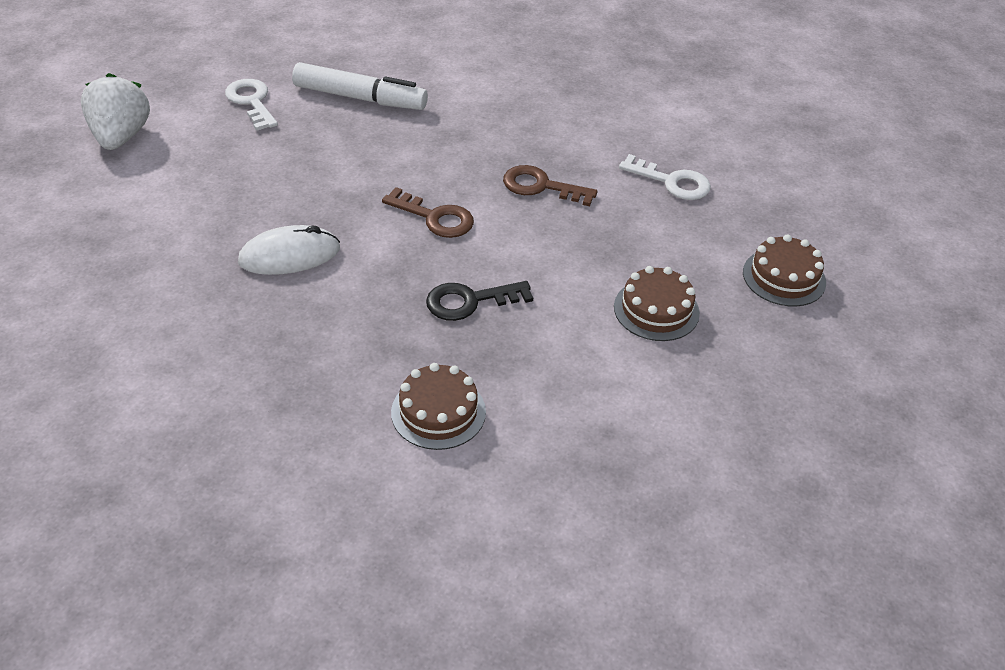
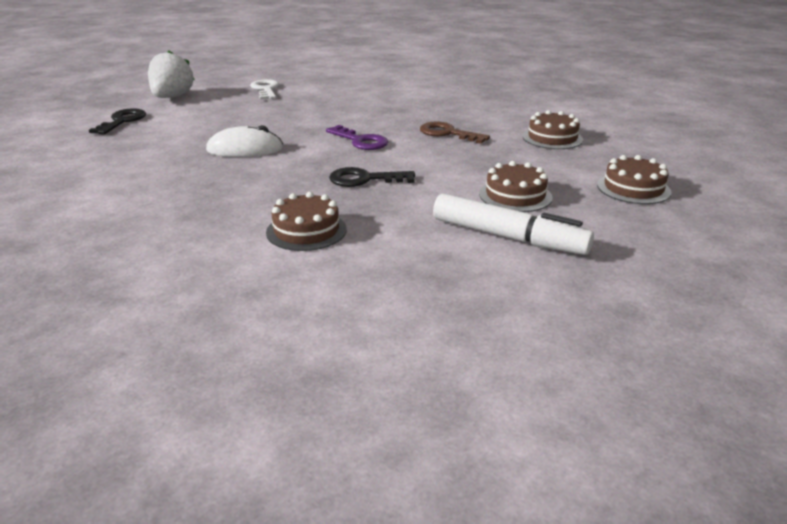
camera: 15 degrees right, 15 degrees down
(80, 207) = (122, 121): none -> black key
(360, 98) = (338, 92): white marker -> white marker (508, 237)
(435, 218) = (361, 141): brown key -> purple key
(672, 182) = (552, 138): white key -> brown cake

